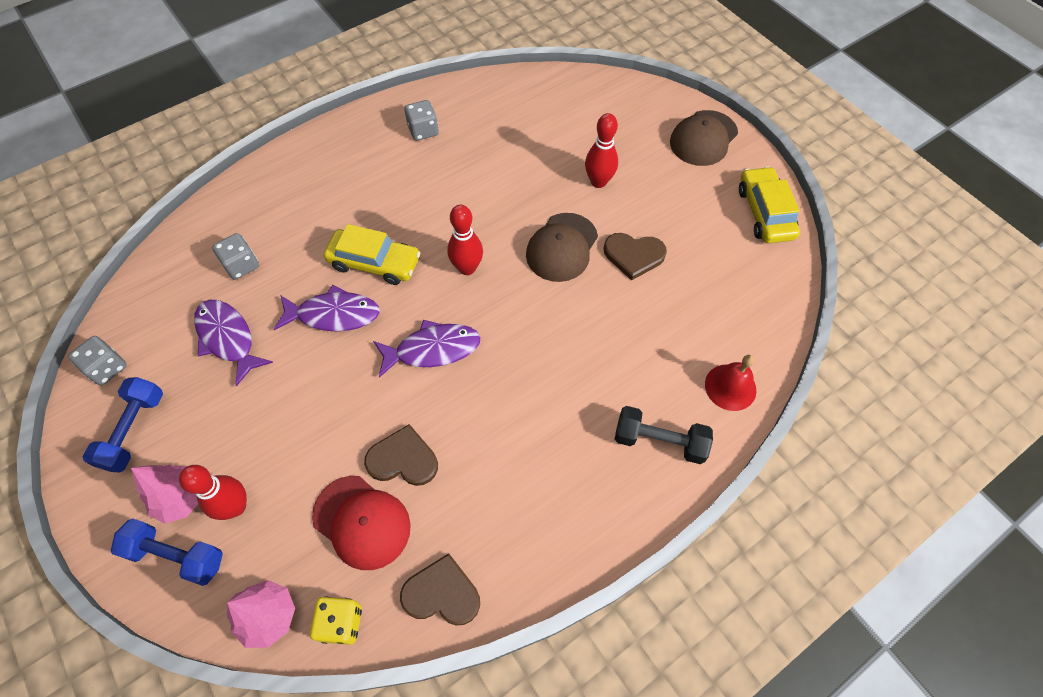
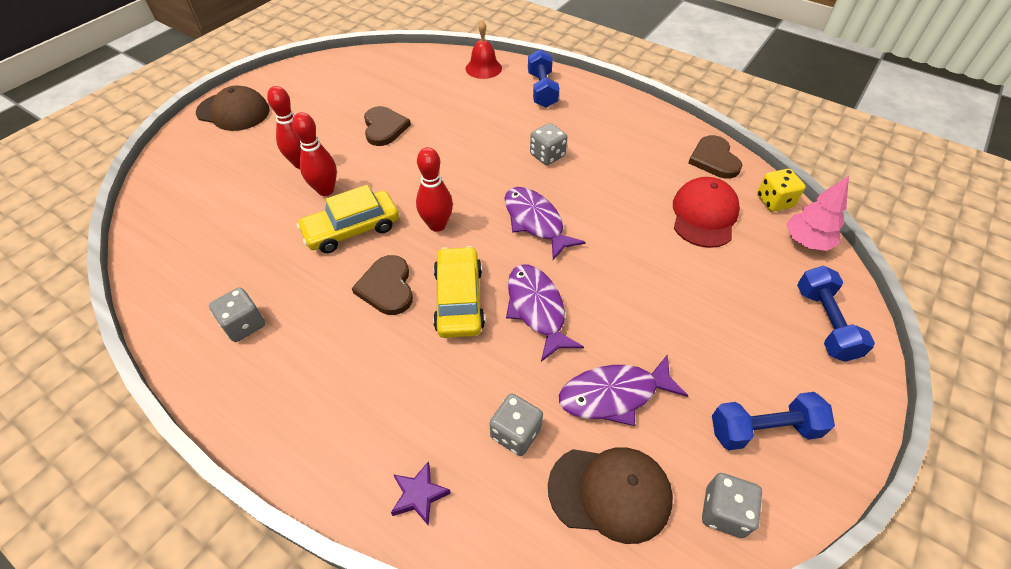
camera: 110 degrees left, 10 degrees down
(182, 498) = (783, 346): pink tree -> none
(228, 338) = (614, 395): purple fish -> purple fish turned 45 degrees clockwise
(236, 506) = (757, 300): red bowling pin -> red bowling pin (325, 190)
(238, 203) = (419, 495): none -> purple star
(403, 459) = (641, 208): brown heart -> brown heart (387, 287)
(527, 398) = (547, 155): none -> grey dice
(562, 247) = (390, 169): brown cap -> brown cap (610, 492)
(659, 441) = (542, 90): black dumbbell -> blue dumbbell
(765, 212) = (317, 71): yellow car -> yellow car (352, 229)

